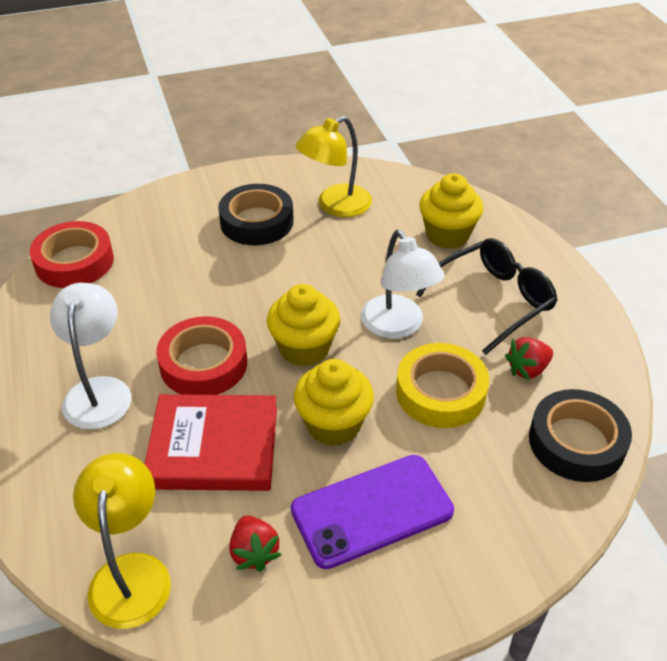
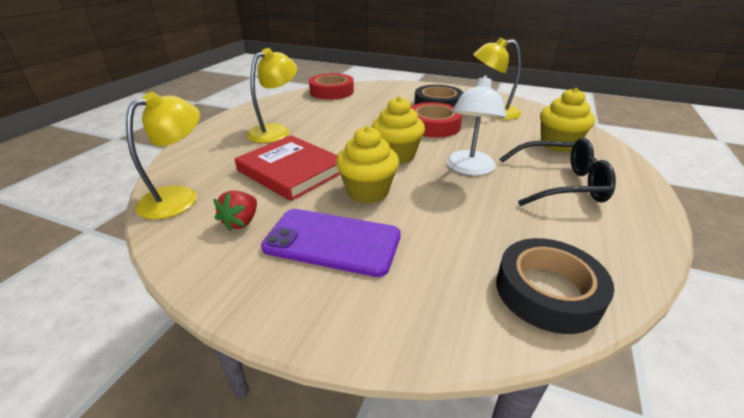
camera: 40 degrees right, 10 degrees down
(99, 391) = (275, 131): white lamp -> yellow lamp
(203, 364) = (335, 140): red tape -> red tape (433, 126)
(441, 392) = (460, 209): yellow tape -> none
(527, 369) = (548, 228): red strawberry -> none

